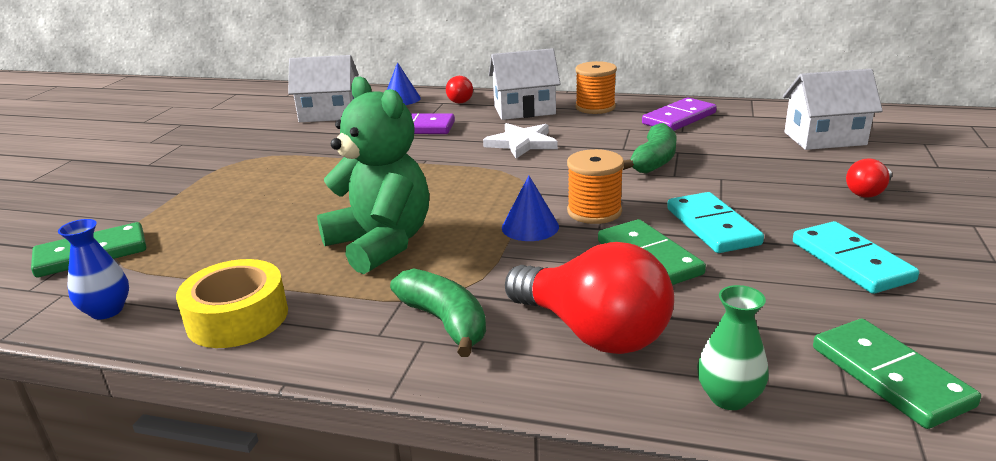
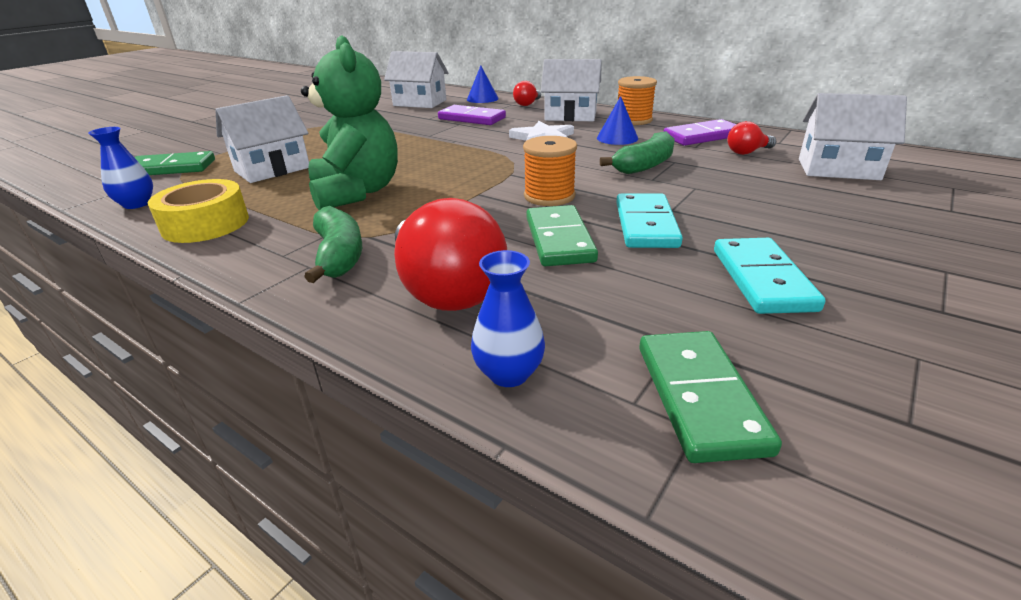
camera: 20 degrees right, 5 degrees up
(239, 232) = (272, 169): none -> white house
(530, 227) = (483, 199): blue cone -> blue cone (617, 138)
(729, 397) = (509, 373): green vase -> blue vase
(868, 192) = (842, 221): red light bulb -> red light bulb (747, 152)

